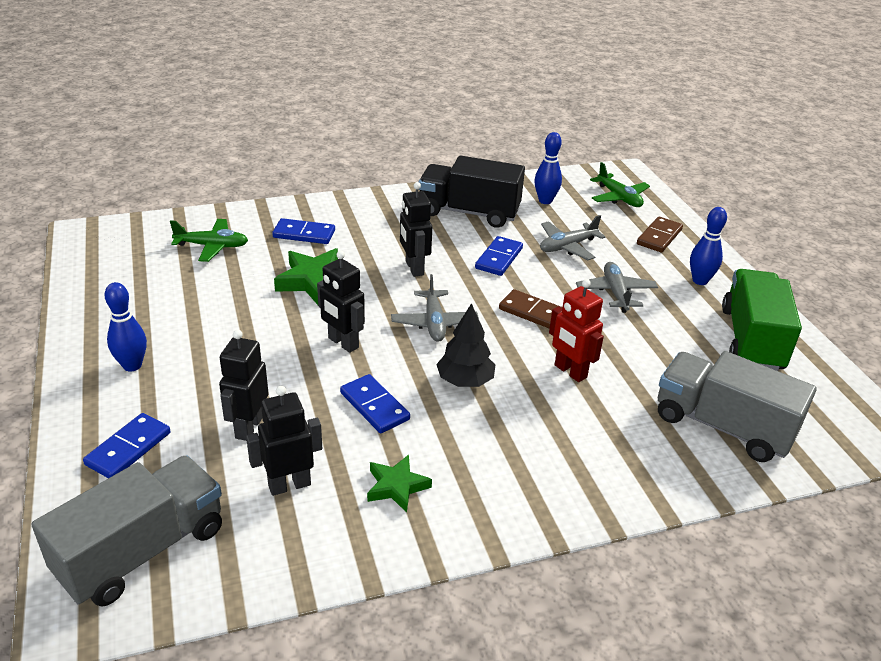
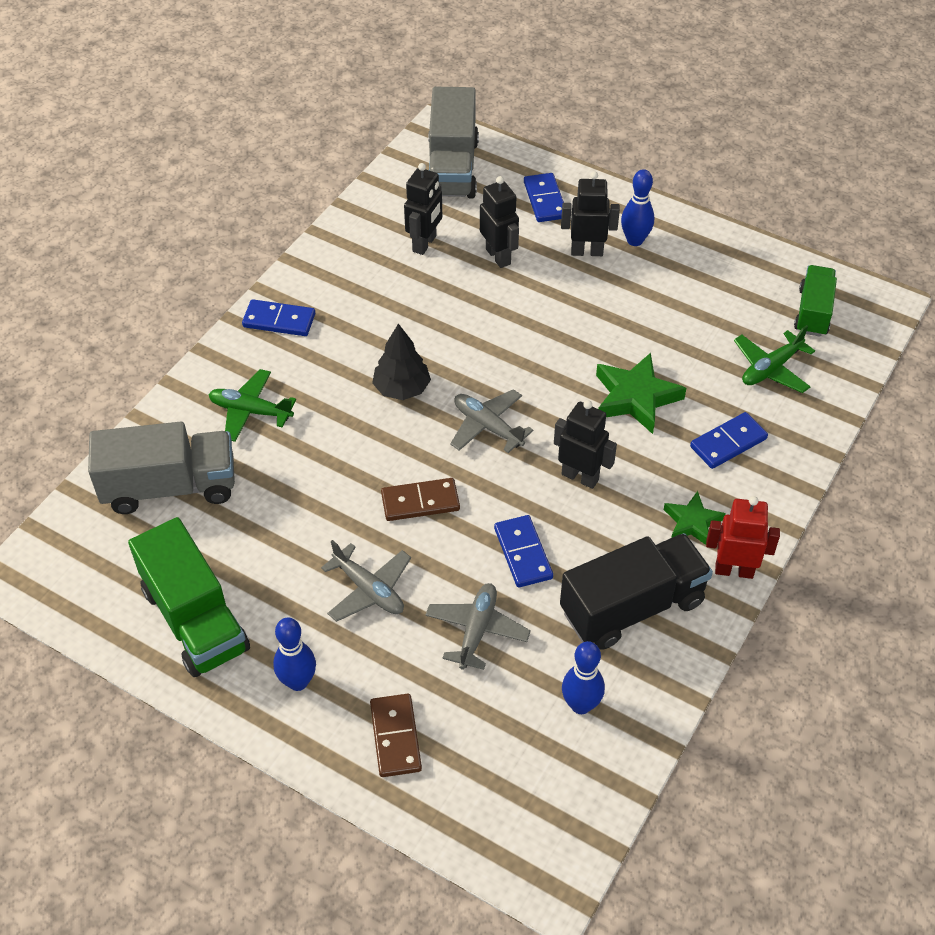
camera: 140 degrees right, 15 degrees up
(128, 253) = (813, 312): none -> green truck
(343, 343) = (529, 356): black robot -> black robot (587, 251)
(374, 406) = (440, 324): blue domino -> blue domino (279, 320)
(396, 486) = (361, 284): green star -> green star (692, 522)
(570, 371) = (331, 456): red robot -> red robot (734, 570)
(619, 198) = (506, 793): green plane -> green plane (250, 411)

